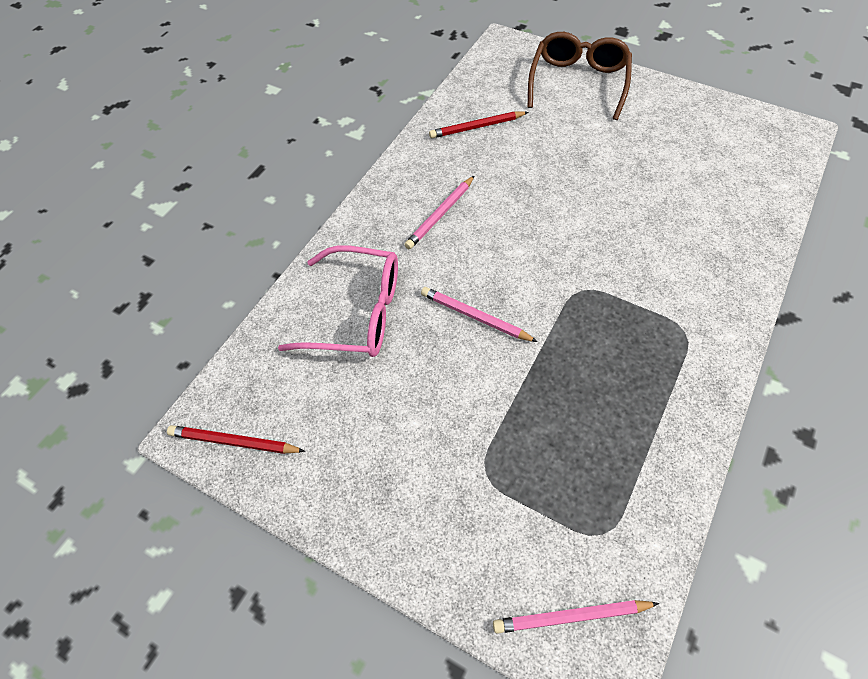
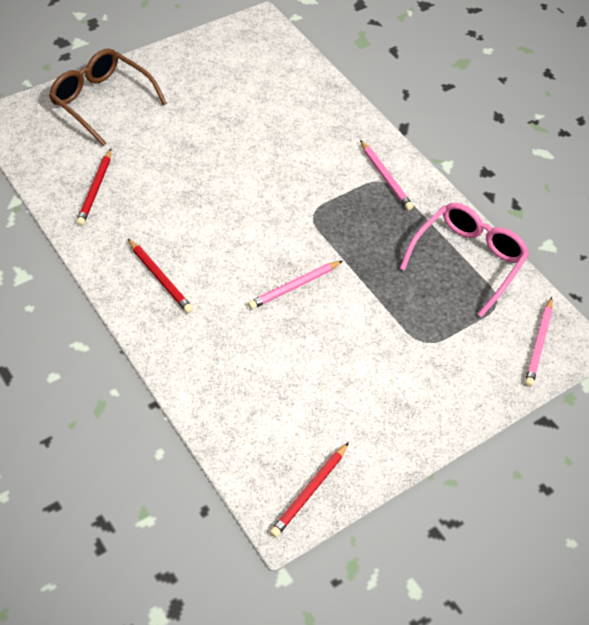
camera: 70 degrees left, 5 degrees down
(357, 313) = (239, 360): pink glasses -> pink glasses (468, 260)
(412, 213) = (160, 278): none -> red pencil
(440, 215) = (176, 260): pink pencil -> pink pencil (385, 177)

